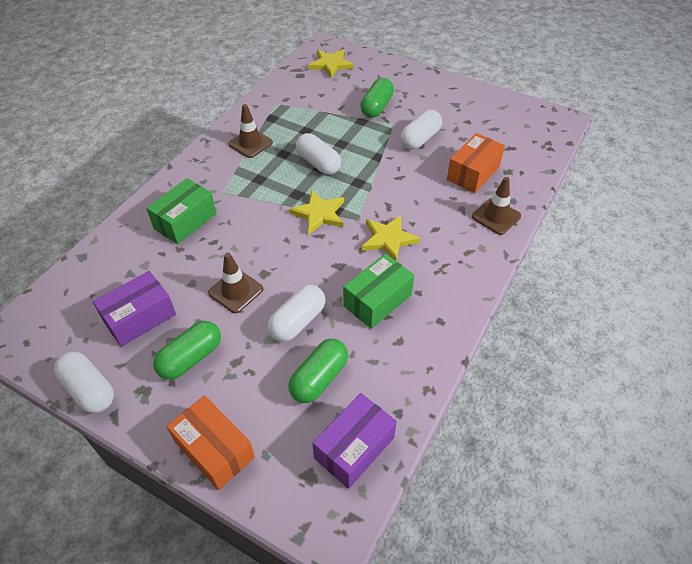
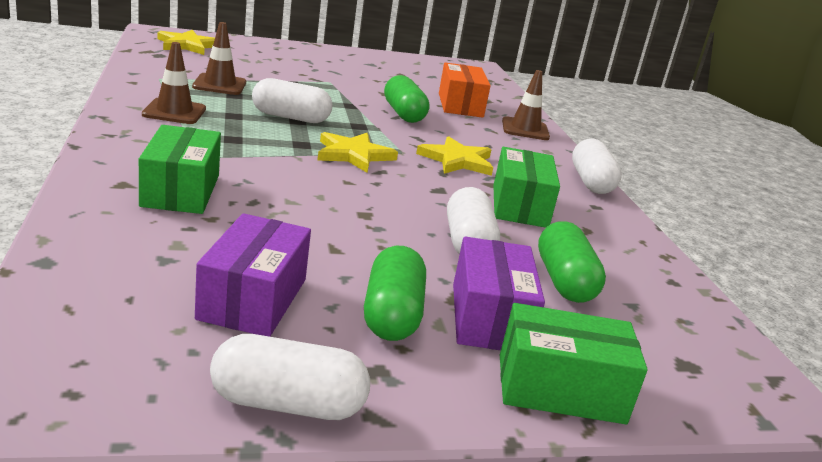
camera: 45 degrees left, 25 degrees down
(214, 449) = (560, 389): orange box -> green box
(236, 291) = (353, 237): brown traffic cone -> brown traffic cone (219, 85)
(354, 448) = (685, 323): purple box -> purple box (489, 318)
(376, 107) = (292, 71): green capsule -> green capsule (403, 114)
(420, 139) = (374, 89): white capsule -> white capsule (591, 182)

